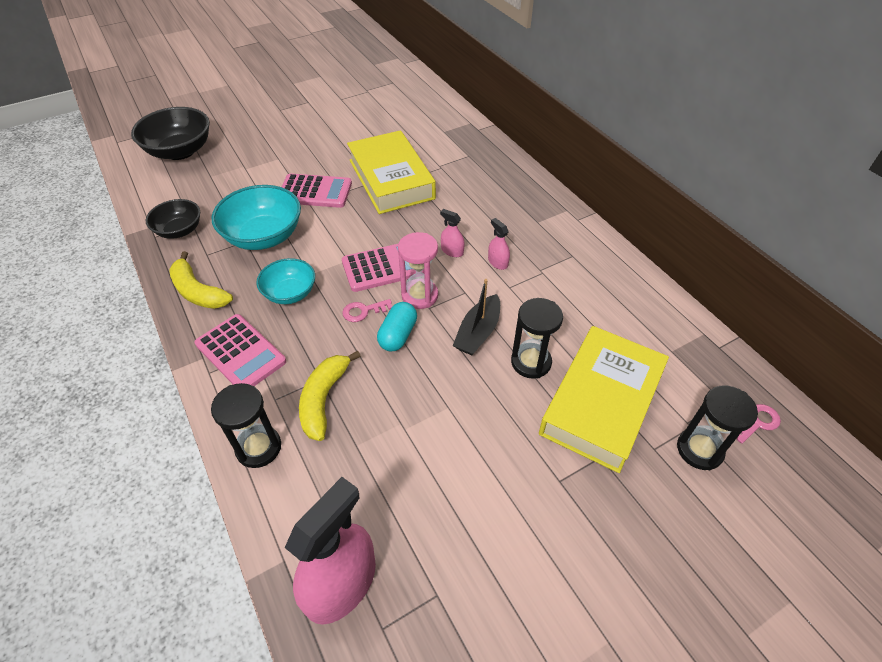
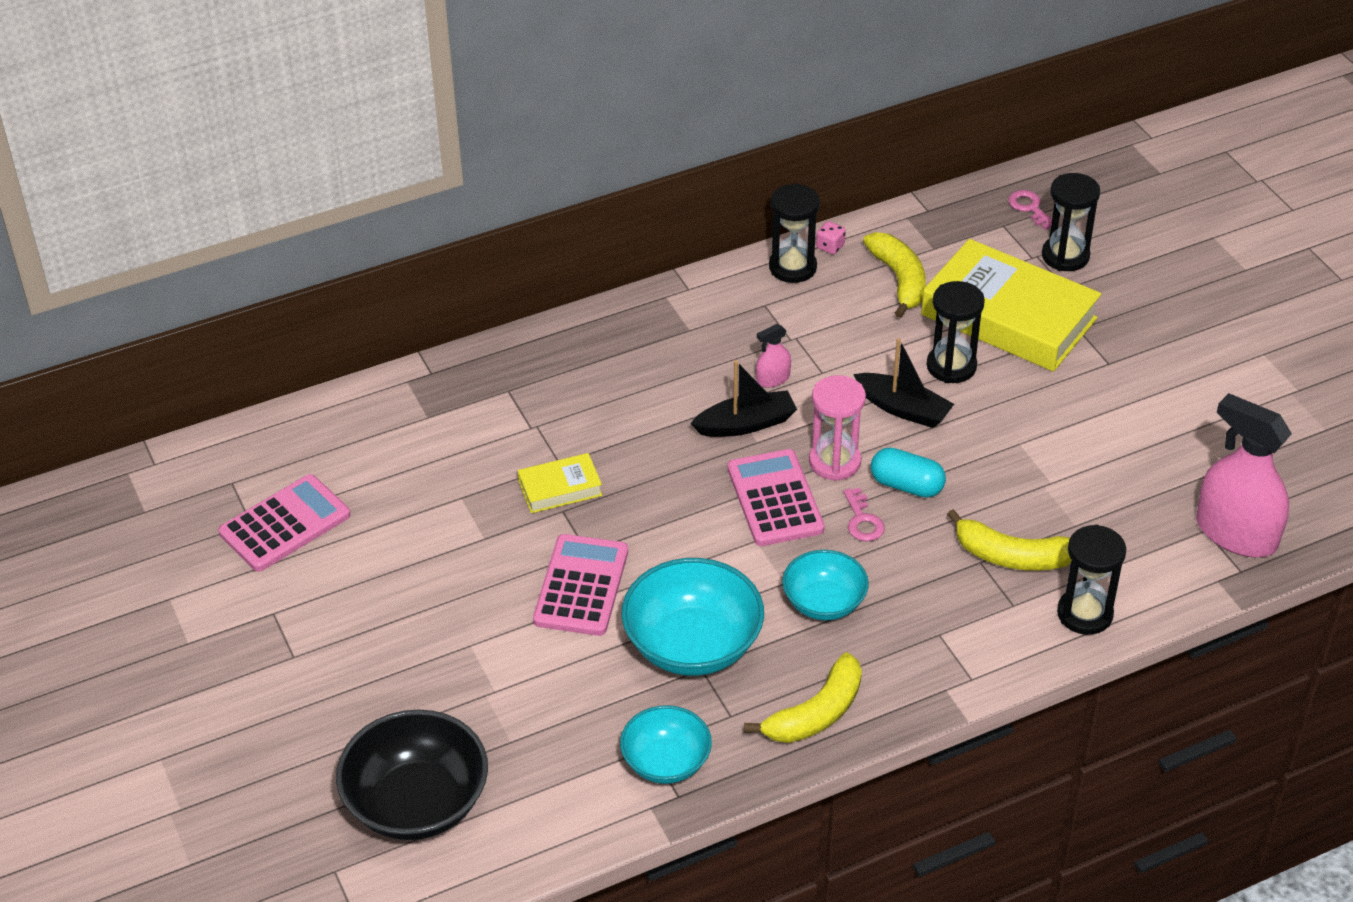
camera: 85 degrees left, 5 degrees down
(179, 230) = (666, 762): black bowl -> turquoise bowl
(240, 353) = (937, 648): pink calculator -> pink calculator (285, 524)
(391, 179) = (560, 488): yellow book -> yellow book, size x0.46
(452, 251) = (746, 424): pink spray bottle -> black boat
(617, 268) = (792, 267): none -> black hourglass
(624, 329) = (899, 280): none -> yellow banana
(648, 288) = (830, 247): none -> pink dice

